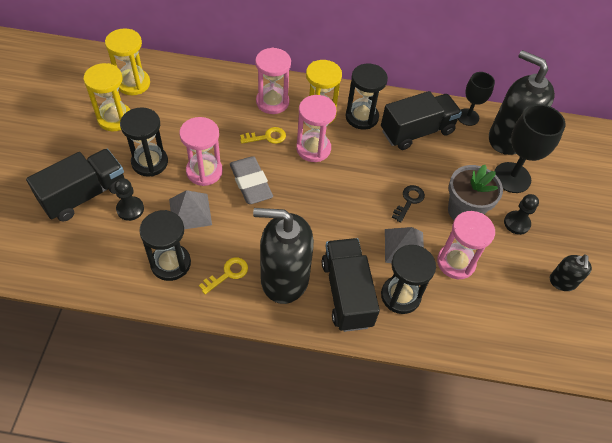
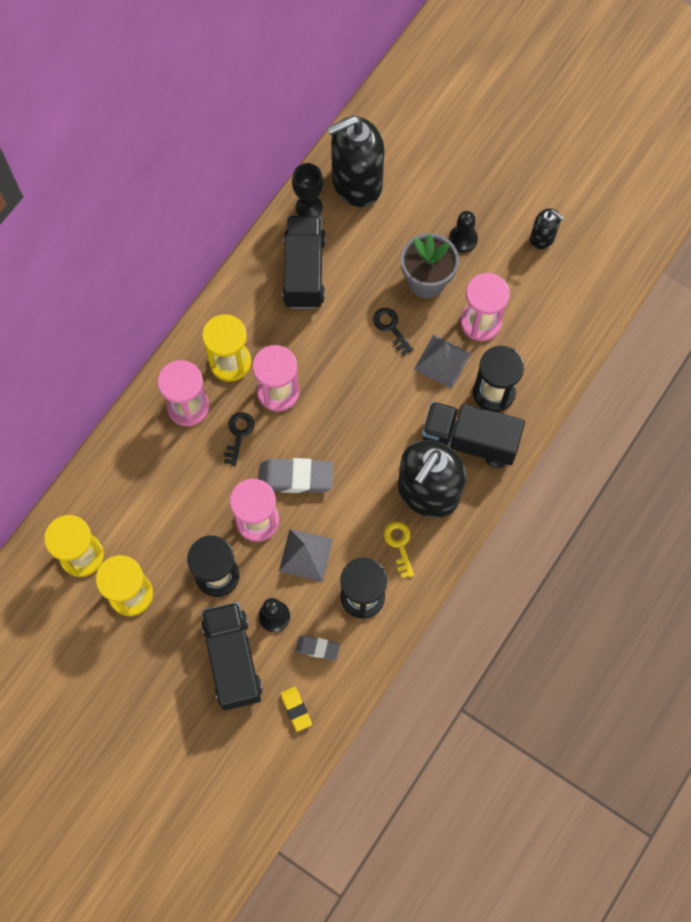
camera: 60 degrees left, 15 degrees up
(56, 251) = (296, 709): none -> yellow eraser
(114, 247) = (317, 648): none -> grey eraser
(267, 137) = (238, 434): yellow key -> black key
(361, 117) = (256, 319): black hourglass -> none
(512, 177) = (407, 210): black goblet -> none

